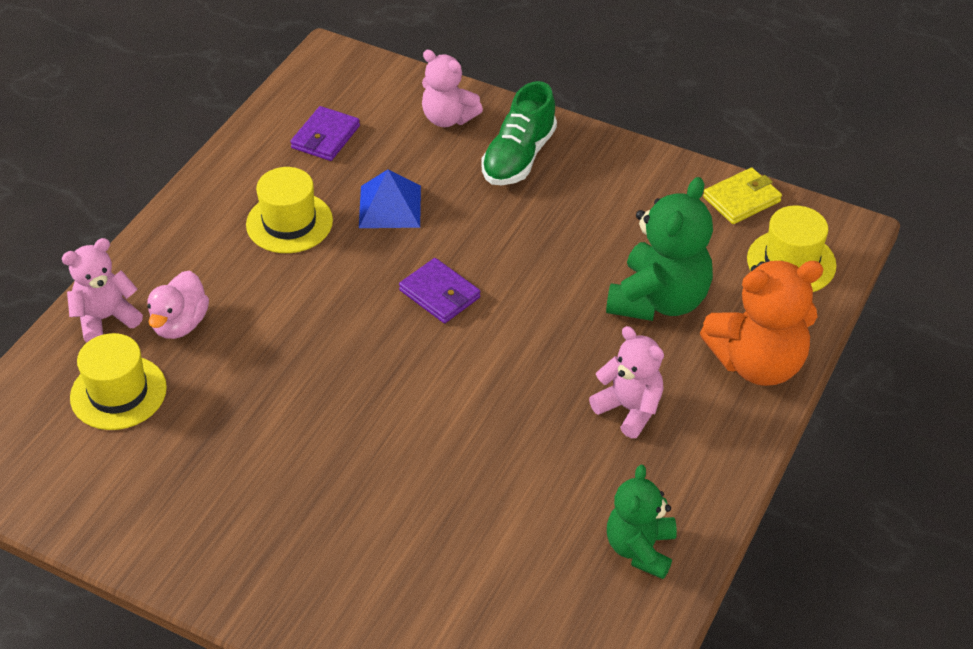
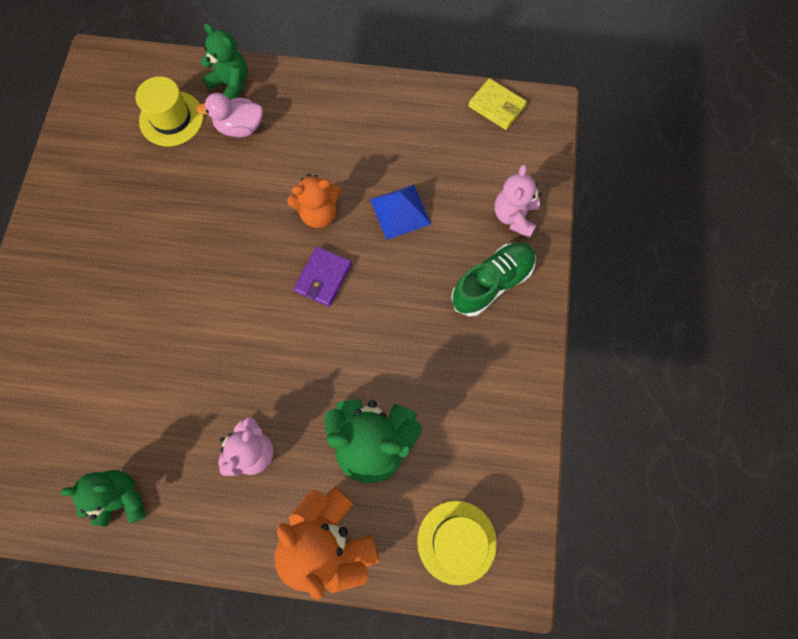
camera: 70 degrees right, 25 degrees up
(106, 318) = (231, 84): pink teddy bear -> green teddy bear
(289, 223) = (358, 153): yellow hat -> none
(325, 137) = (455, 141): purple wallet -> none
(351, 277) = (319, 213): none -> orange teddy bear
(518, 157) = (492, 283): green shoe -> green shoe turned 135 degrees clockwise
(741, 199) = (517, 478): yellow wallet -> yellow wallet (497, 106)

